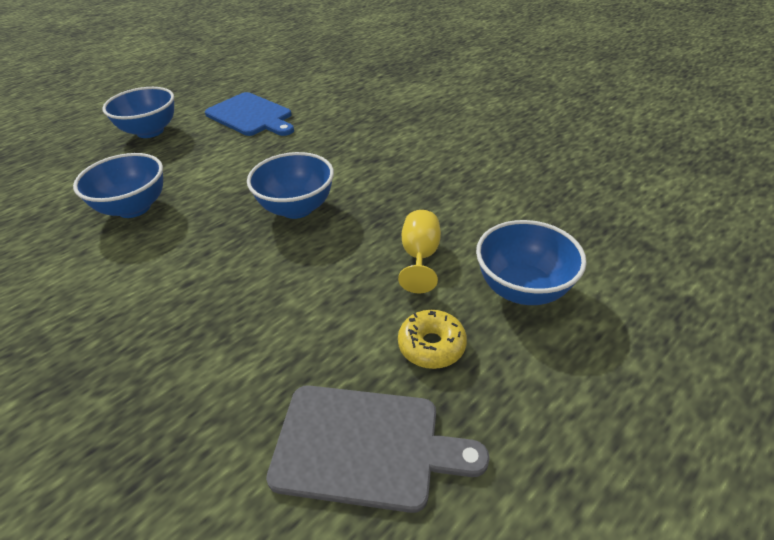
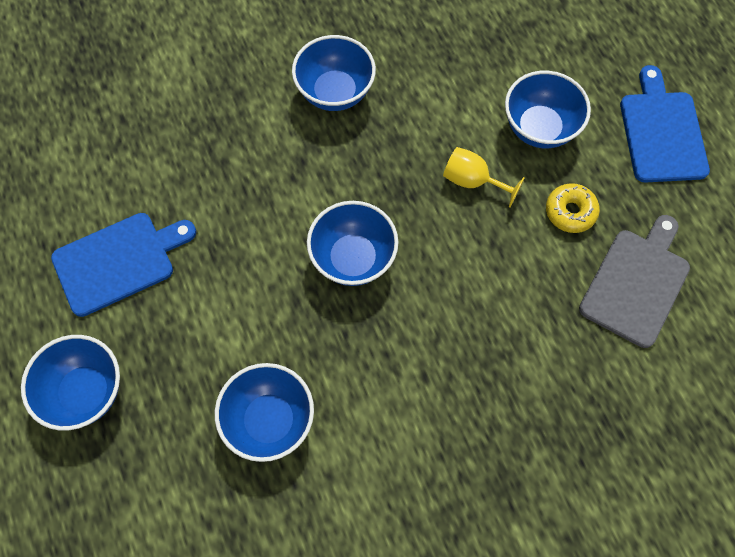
camera: 70 degrees left, 25 degrees up
(452, 156) = (335, 92): none -> blue bowl
(621, 414) = (662, 132): none -> blue cutting board

